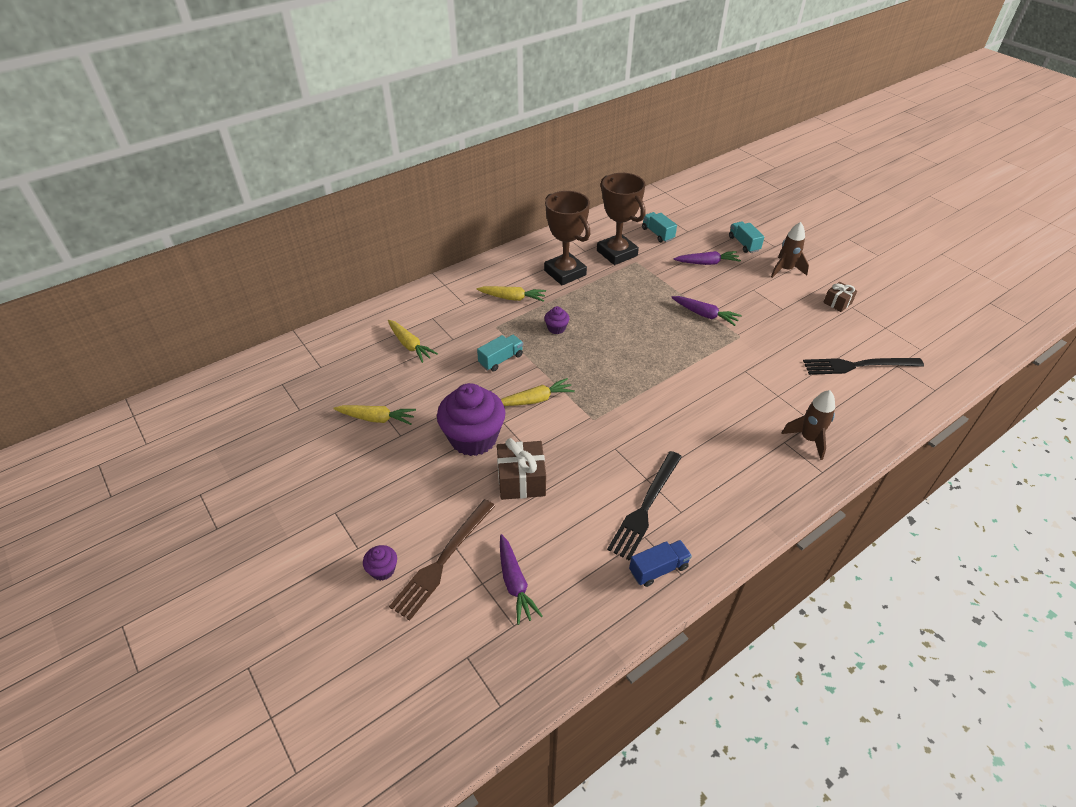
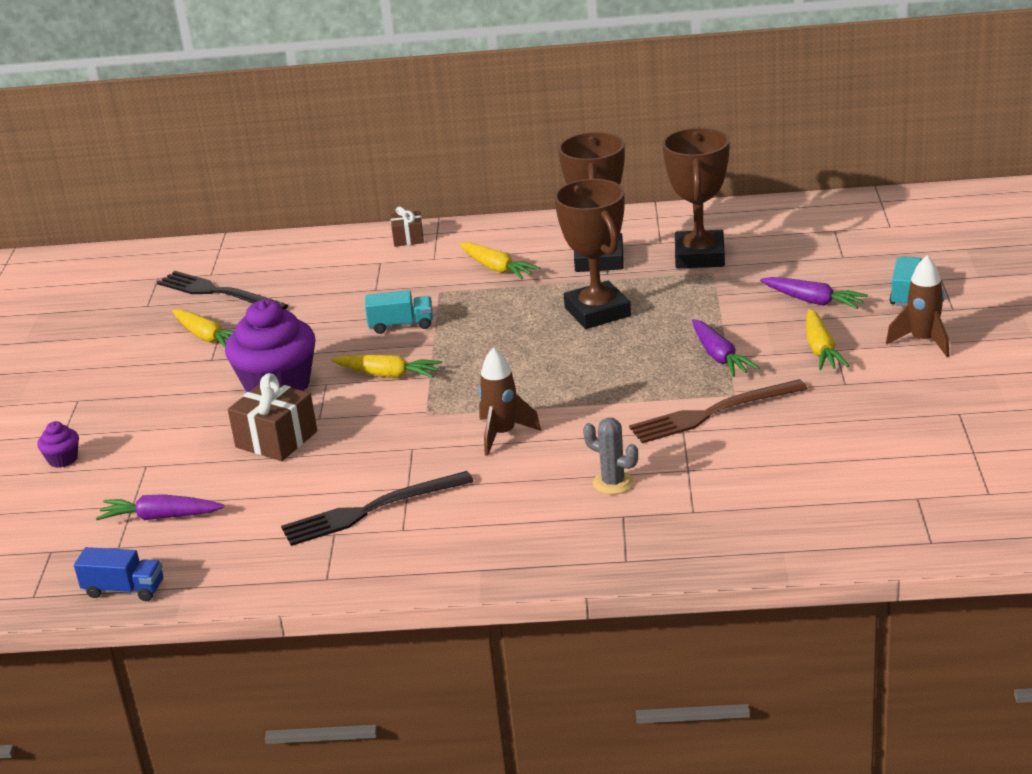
camera: 40 degrees right, 15 degrees down
(410, 345) = (322, 281): yellow carrot -> yellow carrot (821, 349)
(443, 560) = (121, 473): brown fork -> brown fork (712, 413)
(515, 583) = (160, 517): purple carrot -> purple carrot turned 75 degrees clockwise
(556, 328) = (507, 314): purple cupcake -> none
(606, 308) = (597, 312): none -> brown trophy
(657, 234) = (792, 249): turquoise truck -> none
(658, 569) = (309, 564): blue truck -> blue truck (124, 589)
(753, 421) = (613, 483): none -> grey cactus
(808, 439) = (659, 524): brown rocket -> brown rocket (502, 434)
(837, 303) = (943, 402): brown gift -> brown gift (408, 238)
(858, 365) = (855, 478): black fork -> black fork (218, 293)

